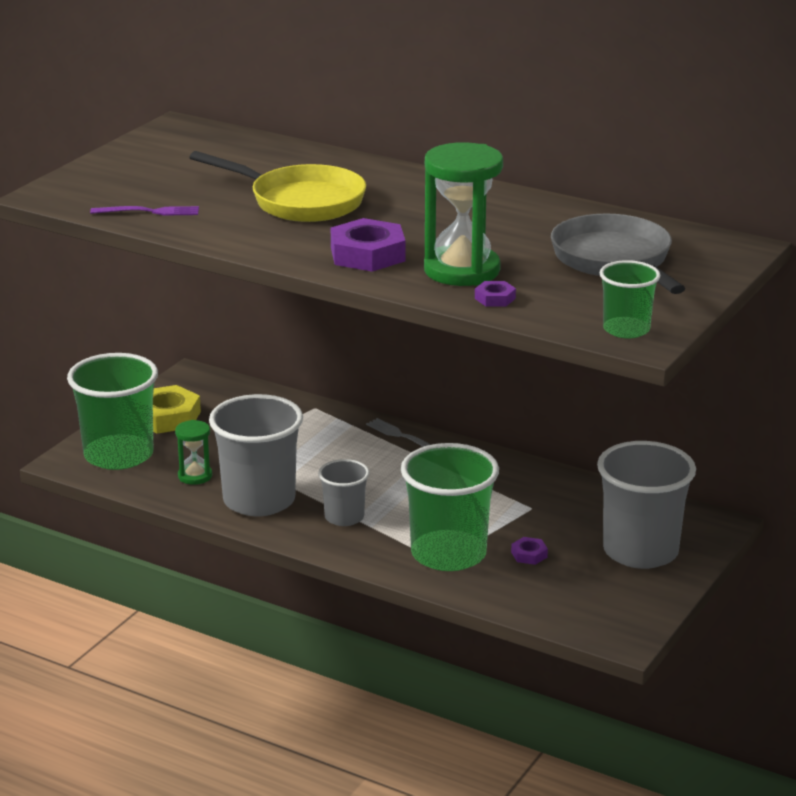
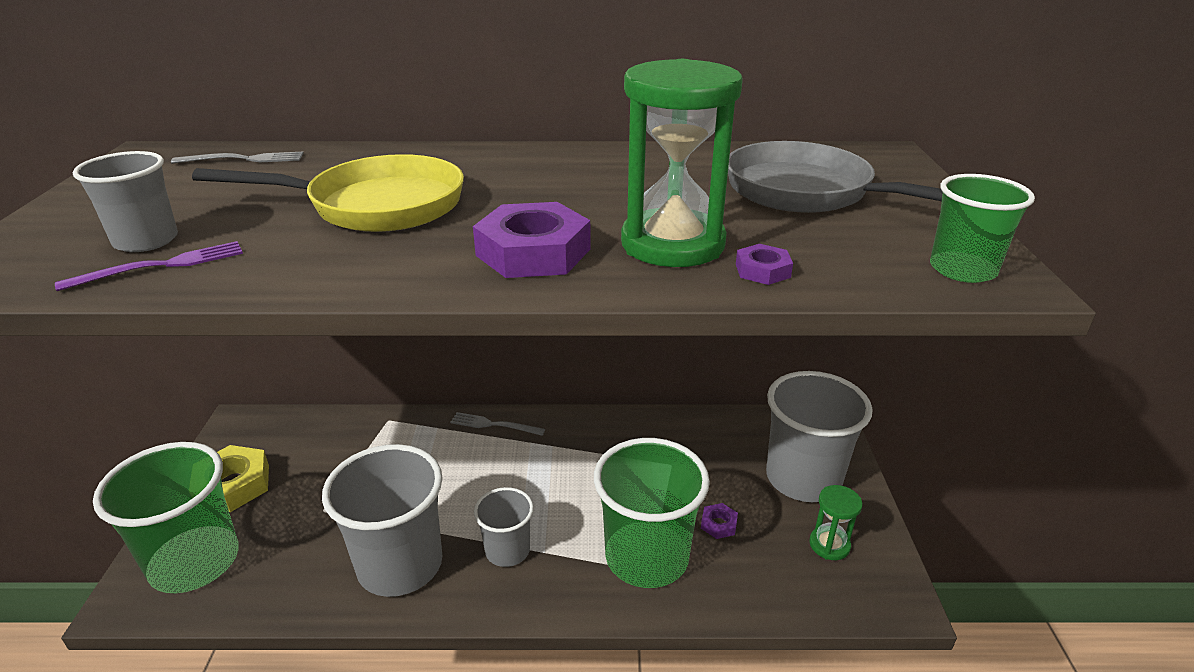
camera: 30 degrees left, 5 degrees up
(148, 194) = (146, 241): none -> grey cup
(195, 476) = (305, 558): green hourglass -> green hourglass (829, 545)
(240, 145) = (243, 159): none -> grey fork

